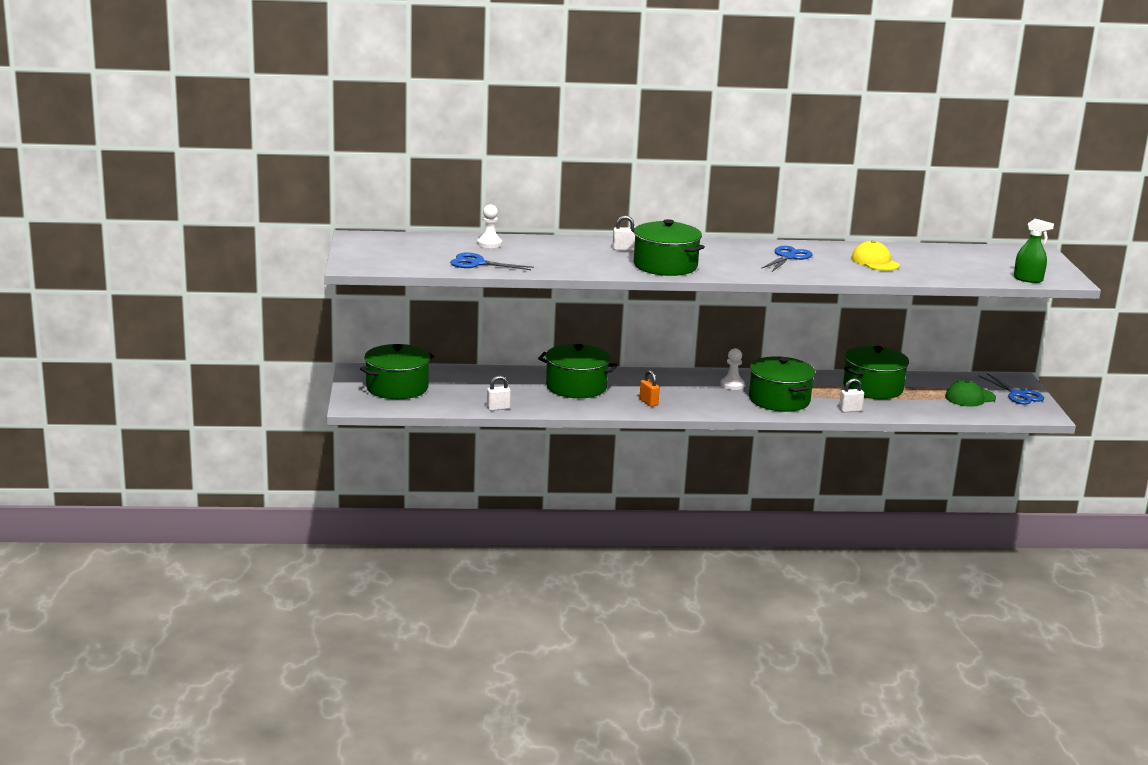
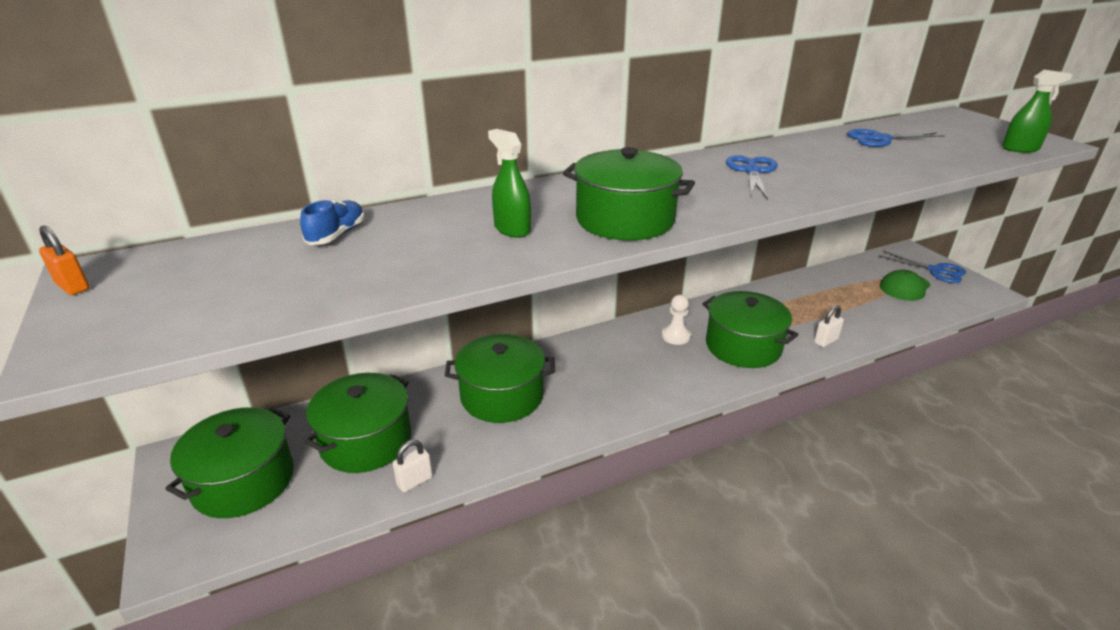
camera: 20 degrees left, 10 degrees up
(477, 263) = (331, 285): blue scissors -> blue scissors (880, 139)
(489, 244) = (337, 235): white pawn -> blue shoe
(592, 258) = (512, 229): none -> green spray bottle
(623, 249) = (543, 202): white padlock -> none
(648, 402) = (607, 399): orange padlock -> orange padlock (73, 286)
(873, 388) = (811, 299): green pot -> green pot (366, 441)
(875, 262) = (847, 158): yellow cap -> none

